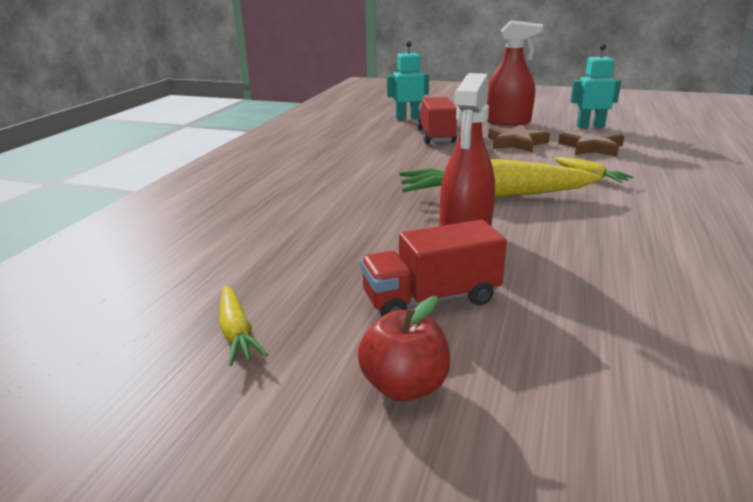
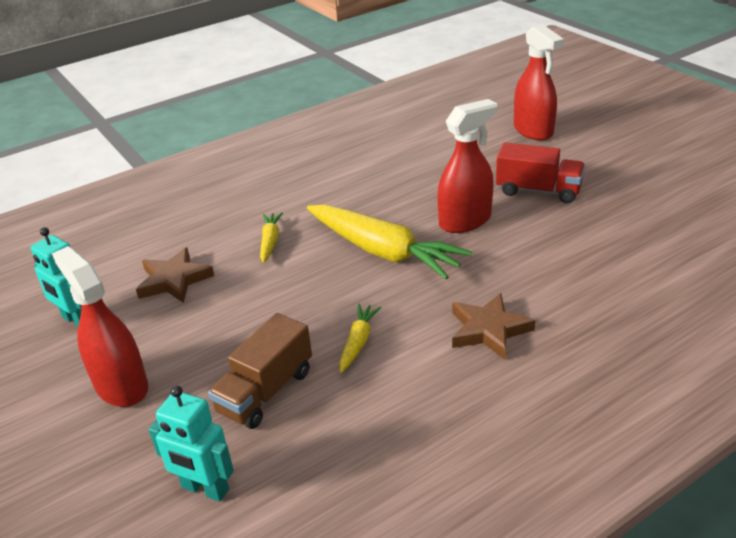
camera: 140 degrees left, 10 degrees up
(237, 333) = (662, 209): yellow carrot -> yellow carrot (358, 342)
(404, 386) = (592, 162): red apple -> none
(435, 136) = (265, 391): red truck -> brown truck
(516, 143) = (216, 325): brown star -> brown star (488, 330)
(596, 428) = (533, 131): none -> red spray bottle

